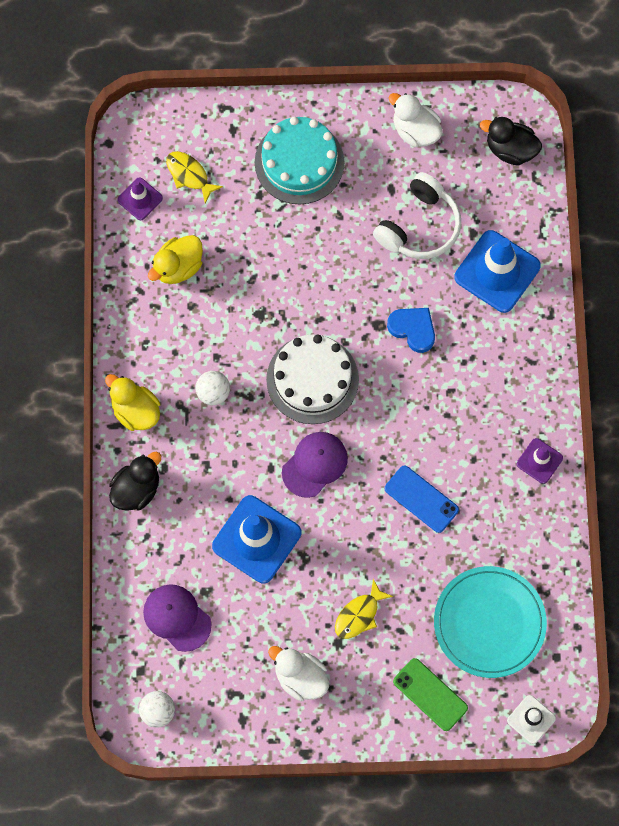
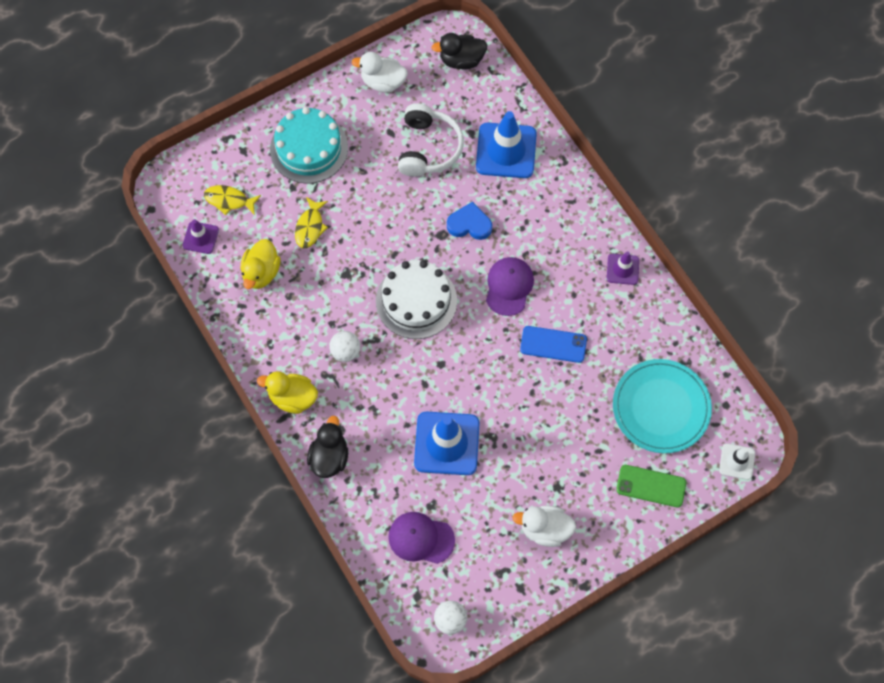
camera: 30 degrees left, 5 degrees down
(314, 464) = (457, 363): purple cap -> purple cap (509, 286)
(359, 614) = (560, 456): yellow fish -> yellow fish (310, 227)

